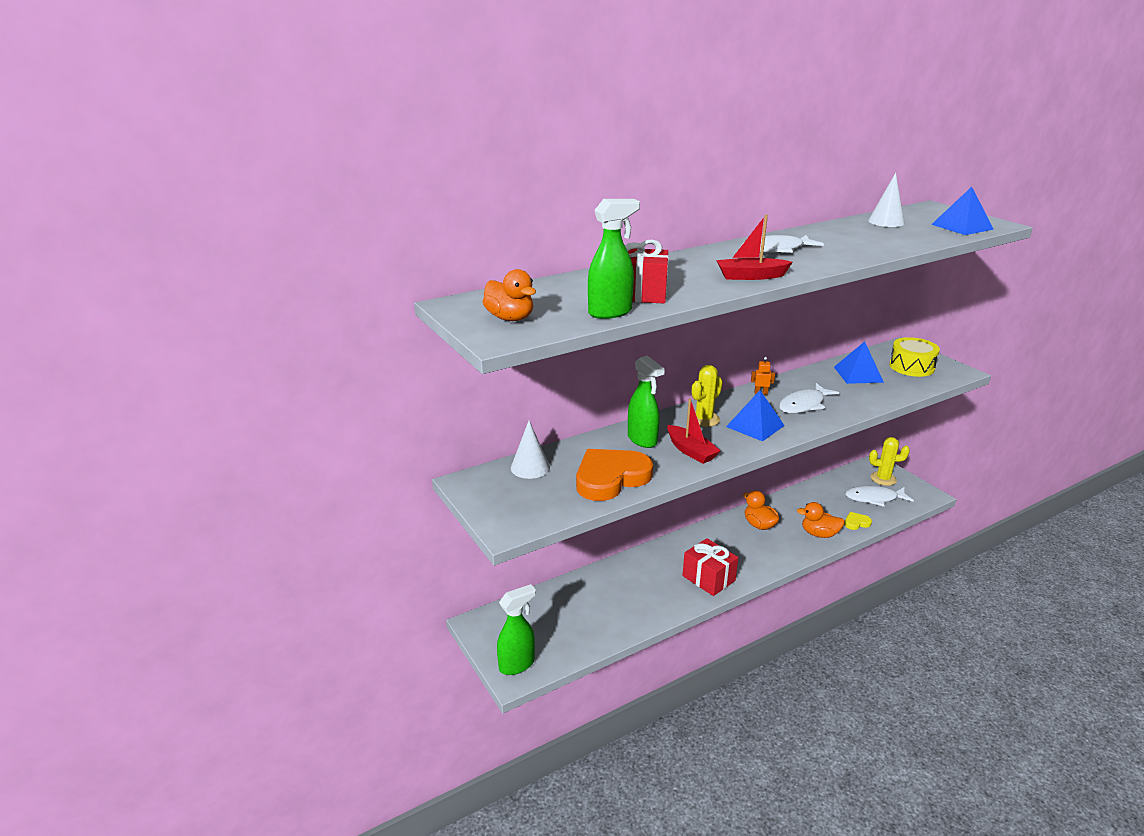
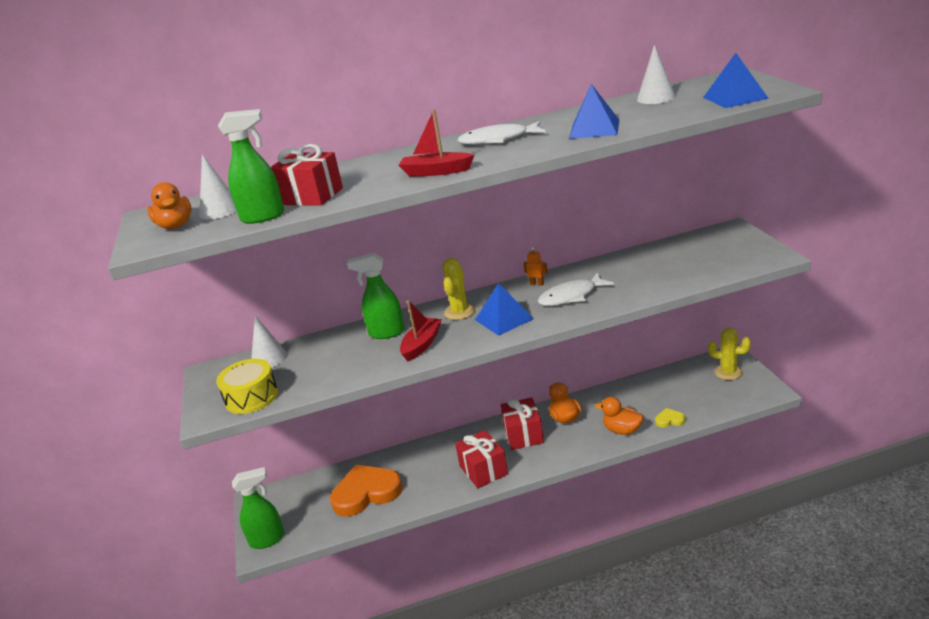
camera: 20 degrees right, 0 degrees up
(545, 304) = (220, 210): none -> white cone
(610, 478) = (329, 370): orange heart -> orange heart (366, 493)
(642, 440) = (386, 333): green spray bottle -> green spray bottle turned 105 degrees clockwise
(690, 451) = (422, 345): red boat -> red boat turned 135 degrees counterclockwise
(704, 419) = (459, 312): yellow cactus -> yellow cactus turned 45 degrees counterclockwise
(728, 542) = (523, 434): none -> red gift
(858, 374) = (656, 262): blue pyramid -> blue pyramid (594, 129)
(874, 498) = (705, 394): white fish -> none
(911, 367) = (723, 252): yellow drum -> yellow drum (251, 397)

